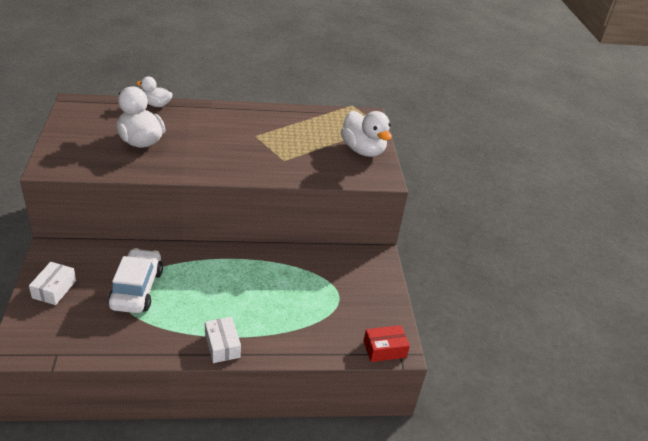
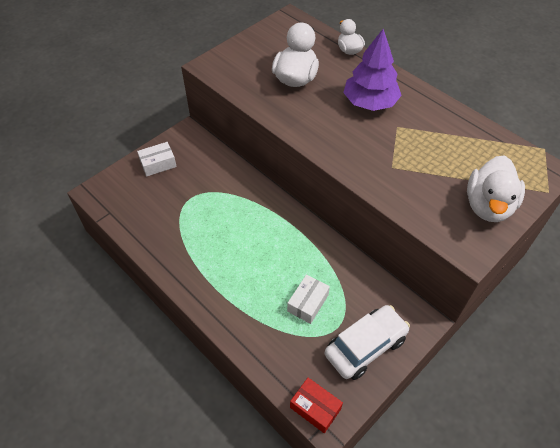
camera: 55 degrees right, 15 degrees up
(137, 289) = (203, 201): white car -> white car (365, 346)
(217, 130) = (370, 102): none -> purple tree
(222, 345) = (203, 292): white box -> white box (308, 303)

